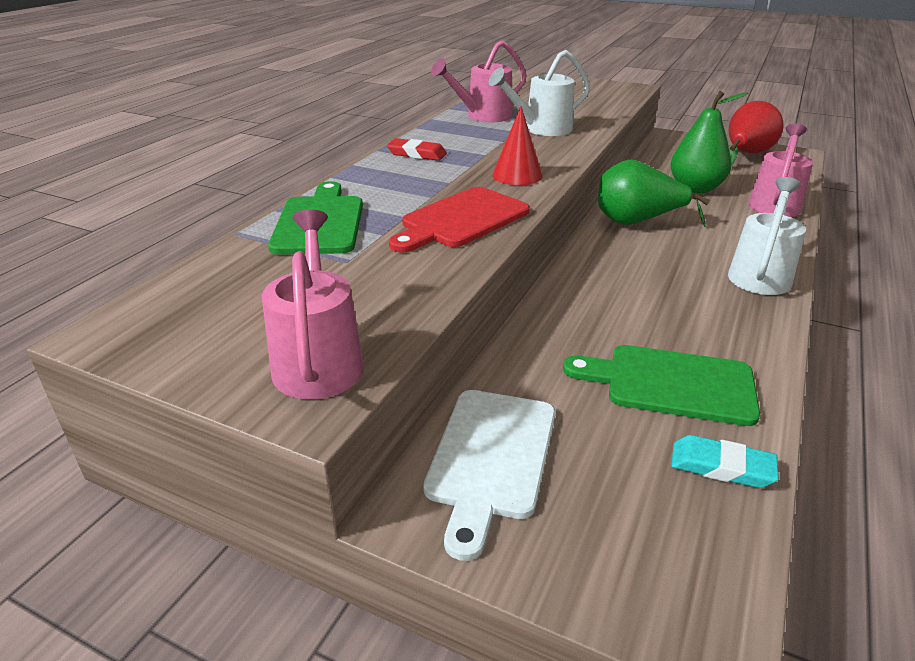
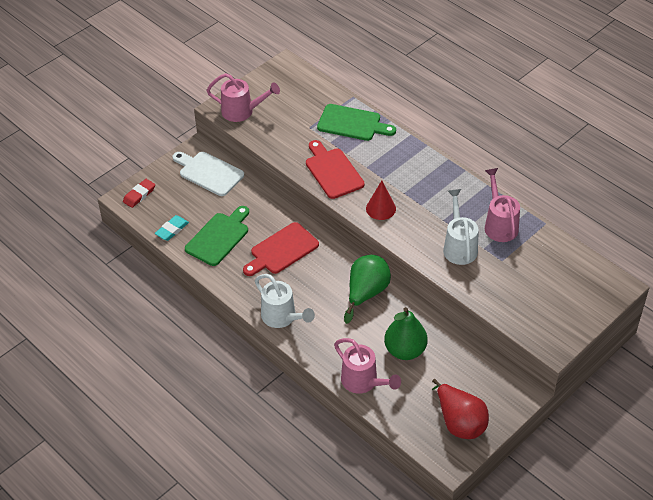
camera: 110 degrees right, 15 degrees up
(417, 154) = (433, 174): red eraser -> red eraser (139, 195)
(629, 303) = (282, 250): none -> red cutting board

